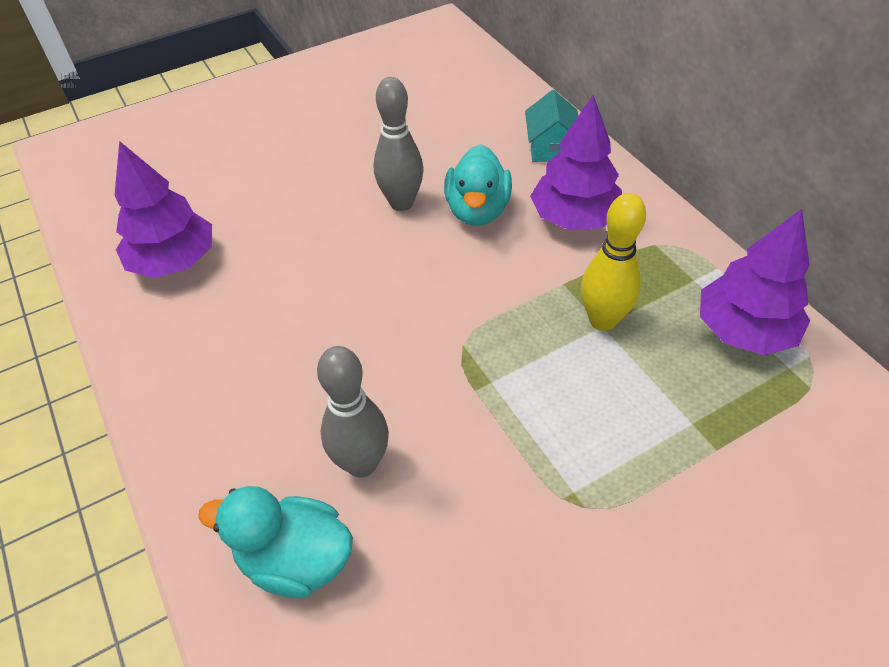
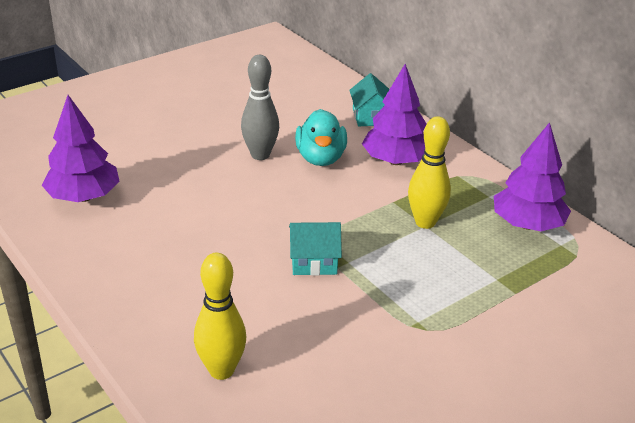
camera: 10 degrees left, 15 degrees down
(295, 559) = (221, 370): turquoise duck -> yellow bowling pin
(362, 463) = (260, 313): grey bowling pin -> none
(445, 379) = (314, 261): none -> turquoise house

